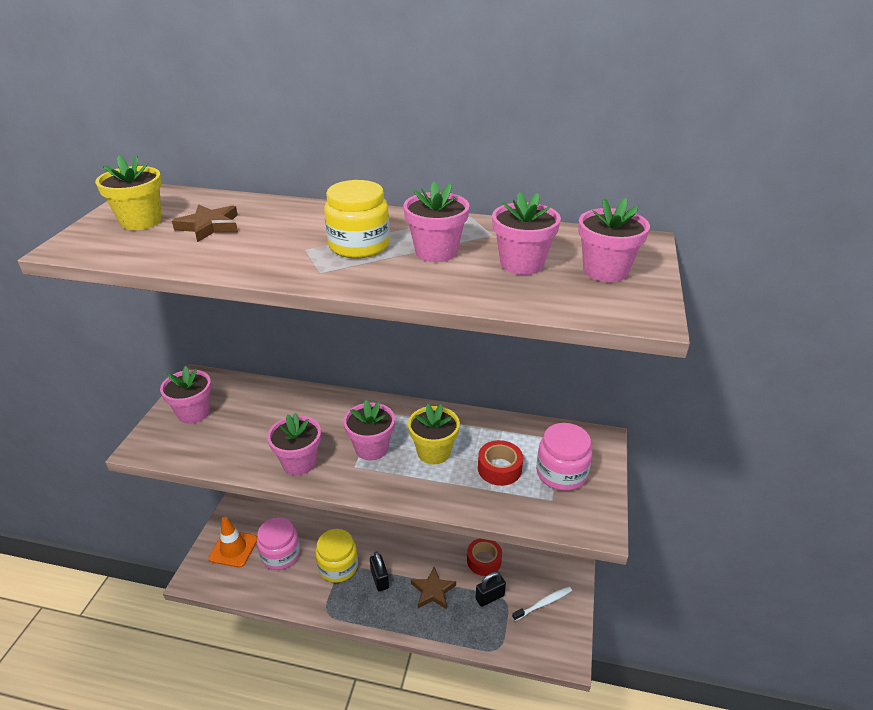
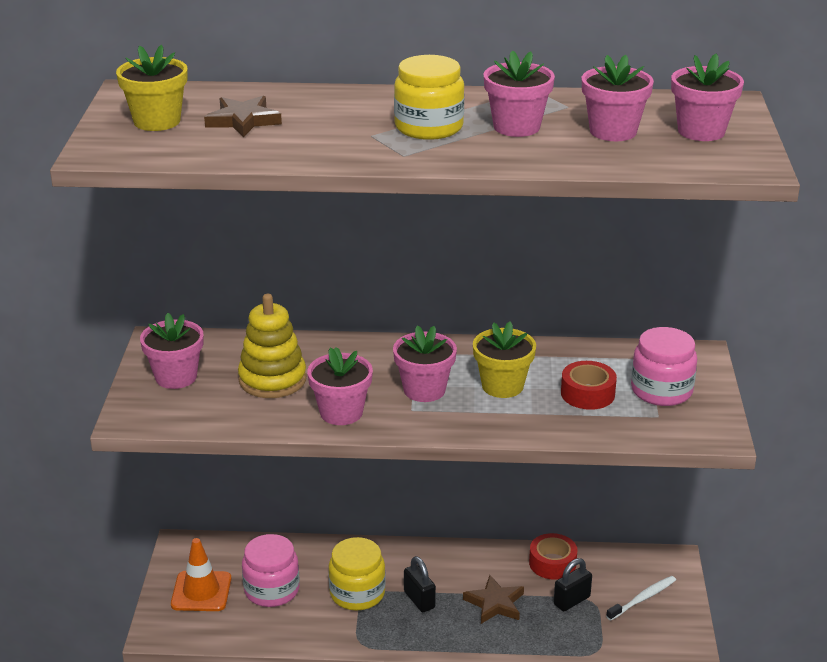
camera: 10 degrees left, 5 degrees down
(262, 424) = (272, 379): none -> yellow stacking toy

